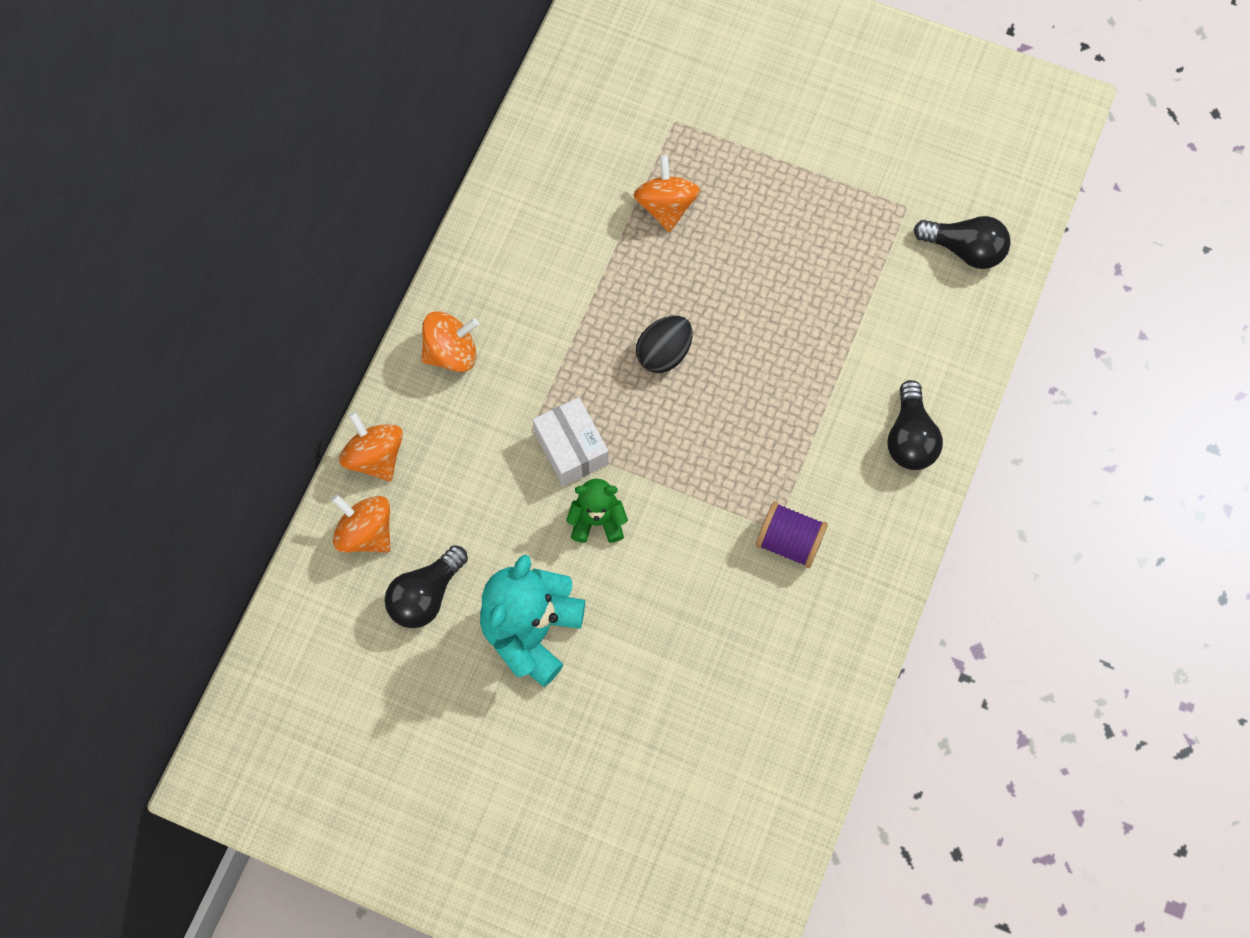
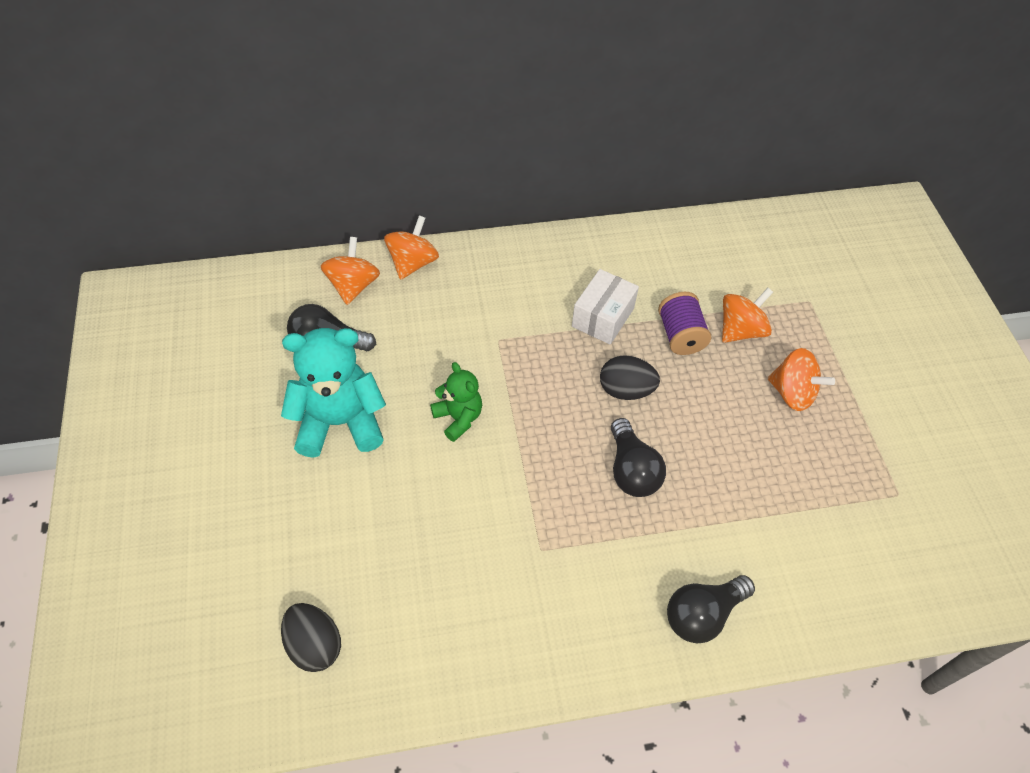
camera: 55 degrees right, 15 degrees down
(451, 352) = (521, 265): orange spinning top -> orange spinning top (792, 393)
(571, 449) = (503, 371): white box -> white box (602, 317)
(747, 764) = (314, 645): none -> black egg
(789, 541) = (537, 567): purple spool -> purple spool (680, 335)
(964, 249) = (907, 562): black light bulb -> black light bulb (631, 470)

